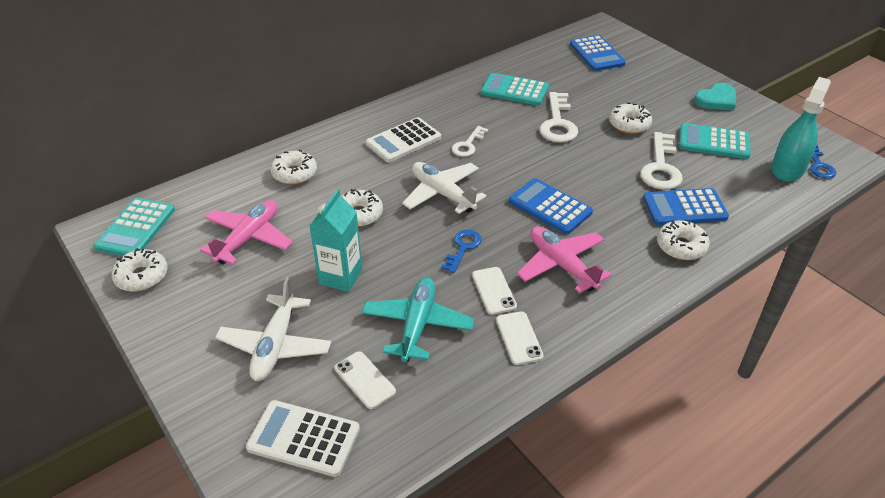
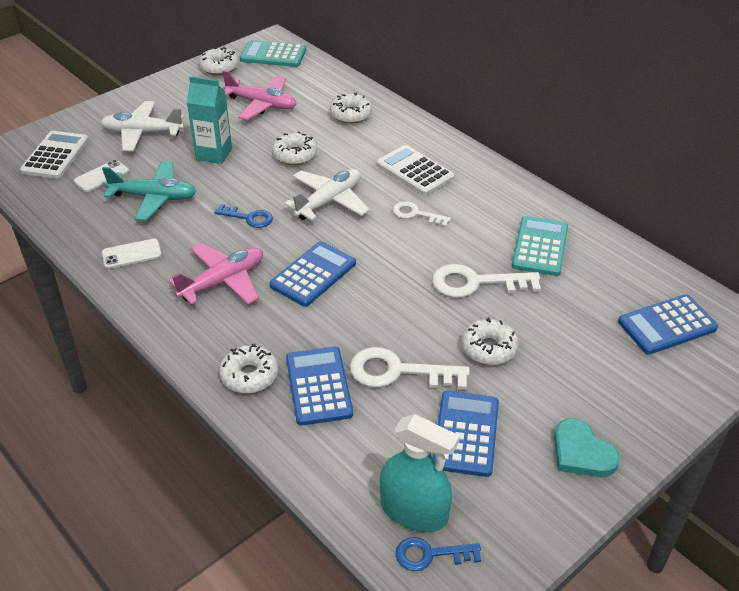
camera: 85 degrees right, 0 degrees up
(493, 291) = (191, 238): white phone -> none
(713, 142) = (466, 434): turquoise calculator -> blue calculator

